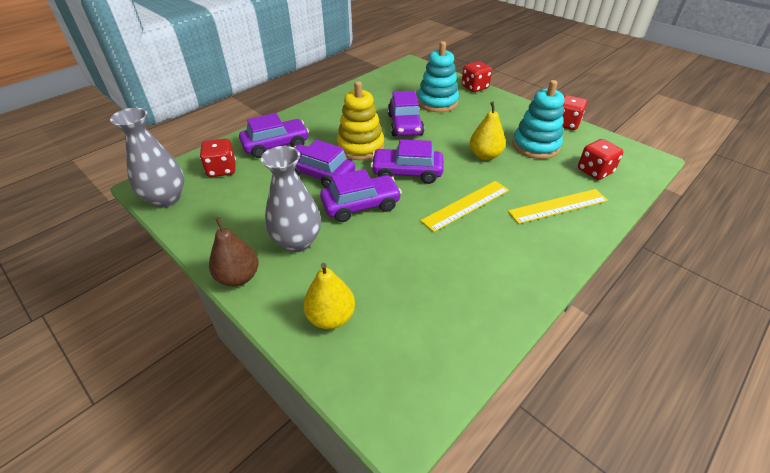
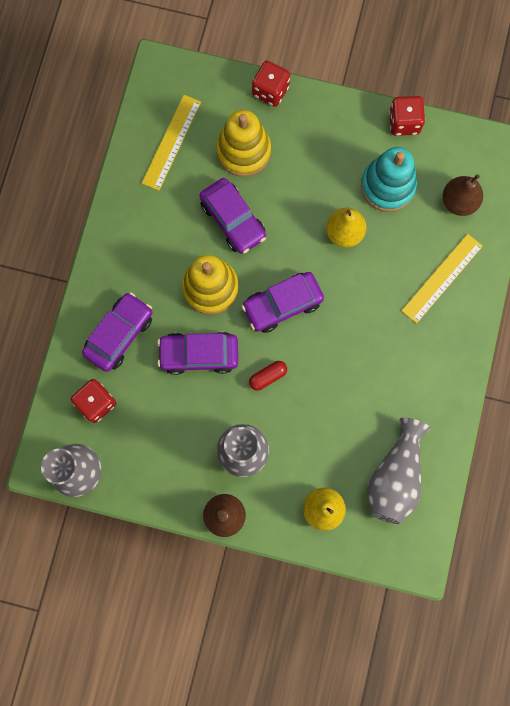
camera: 30 degrees left, 35 degrees up
(361, 205) = (267, 376): purple car -> red capsule
(426, 326) = (395, 476): none -> grey vase
(437, 102) = (243, 151): turquoise stacking toy -> yellow stacking toy
(466, 205) = (361, 323): yellow ruler -> yellow ruler (171, 142)
(594, 171) = (458, 202): red dice -> brown pear

